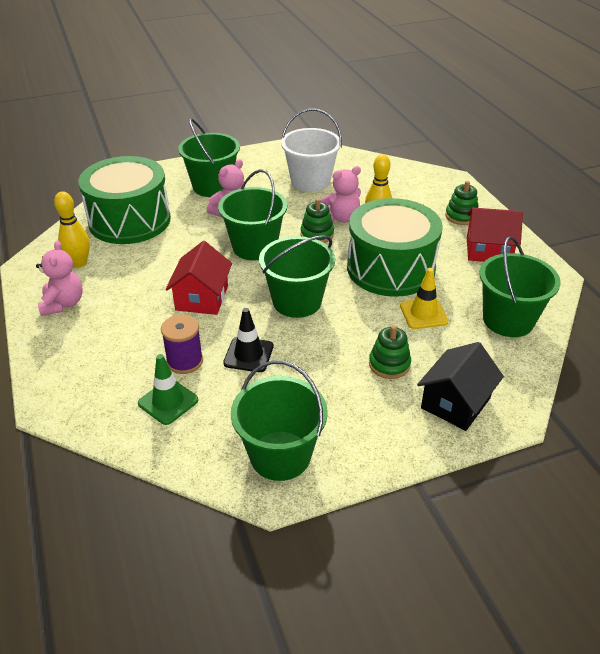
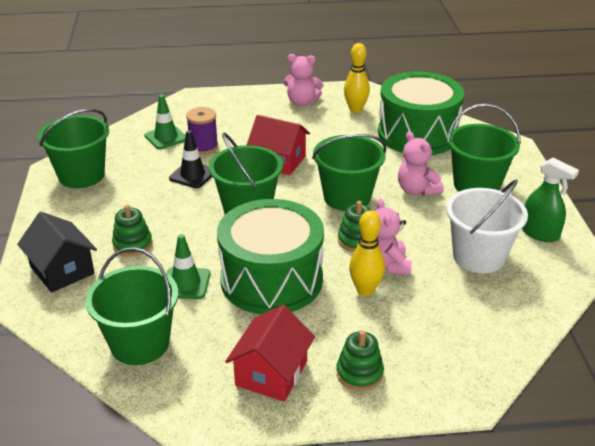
camera: 105 degrees right, 5 degrees down
(270, 160) = (540, 233): none -> green spray bottle
(423, 314) = (186, 283): yellow traffic cone -> green traffic cone

